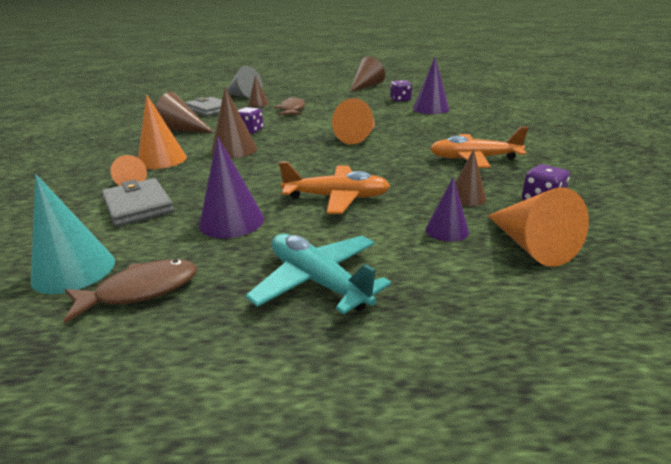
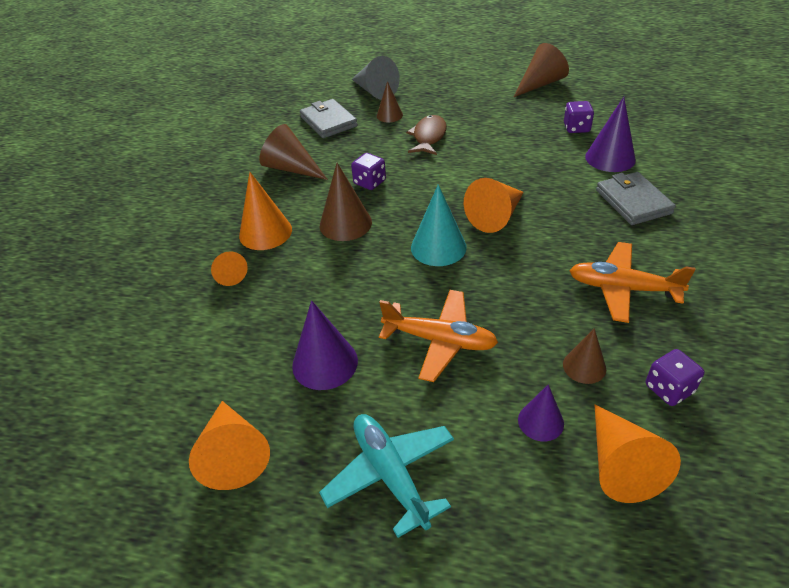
camera: 15 degrees right, 15 degrees up
(74, 270) = (178, 412): turquoise cone -> turquoise cone (438, 247)
(138, 206) = (237, 318): grey wallet -> grey wallet (633, 202)
(141, 291) = (234, 454): brown fish -> orange cone

